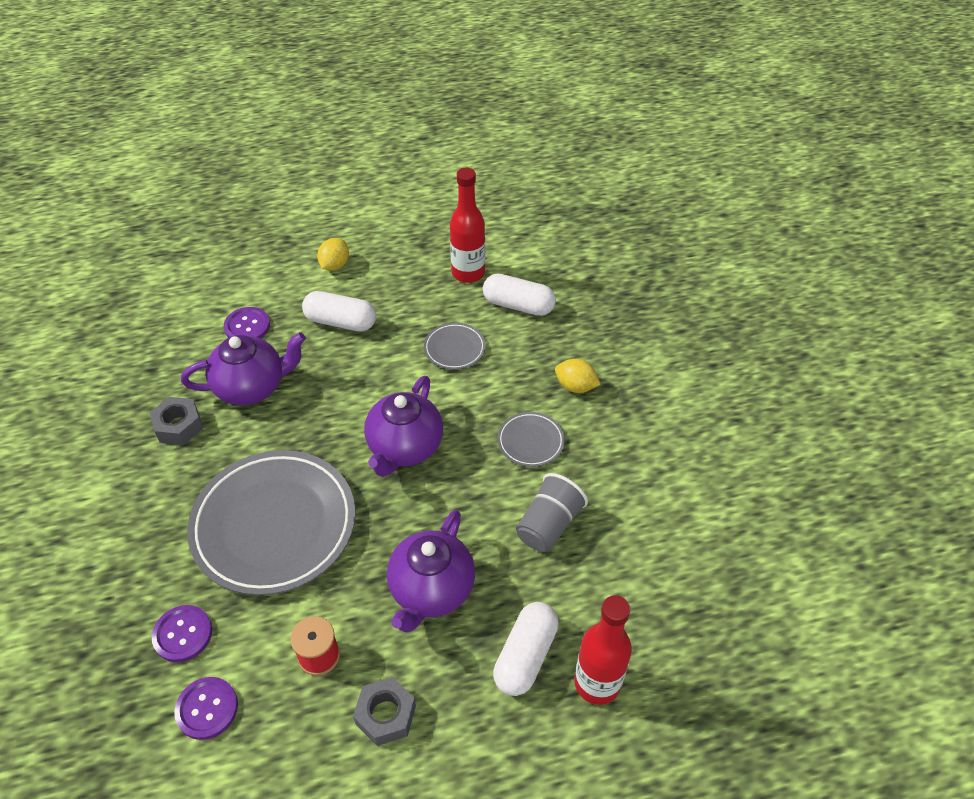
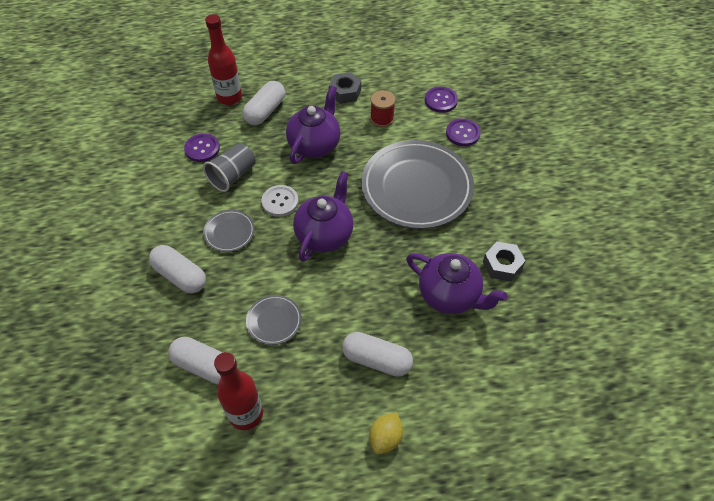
camera: 175 degrees left, 5 degrees up
(247, 326) = (465, 361): purple button -> purple button (202, 148)
(252, 387) = (450, 295): purple teapot -> purple teapot turned 135 degrees counterclockwise
(471, 489) = (280, 201): none -> white button
(575, 386) = (180, 276): yellow lemon -> white capsule

